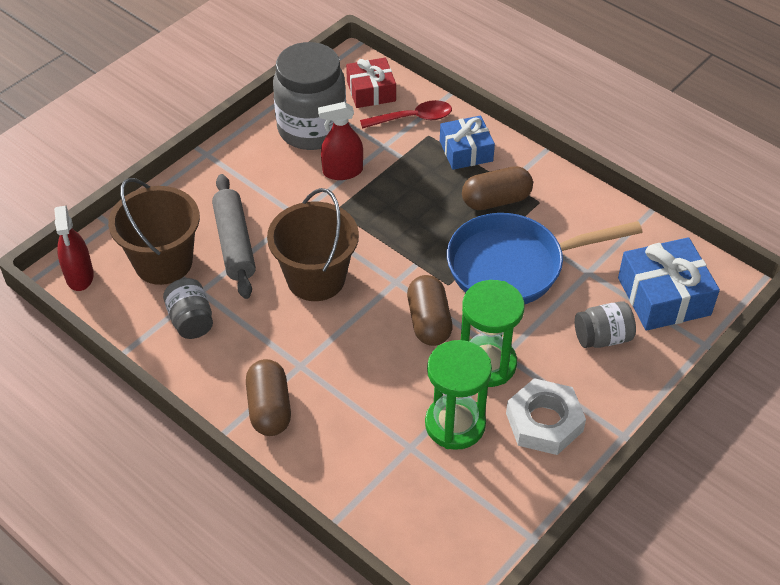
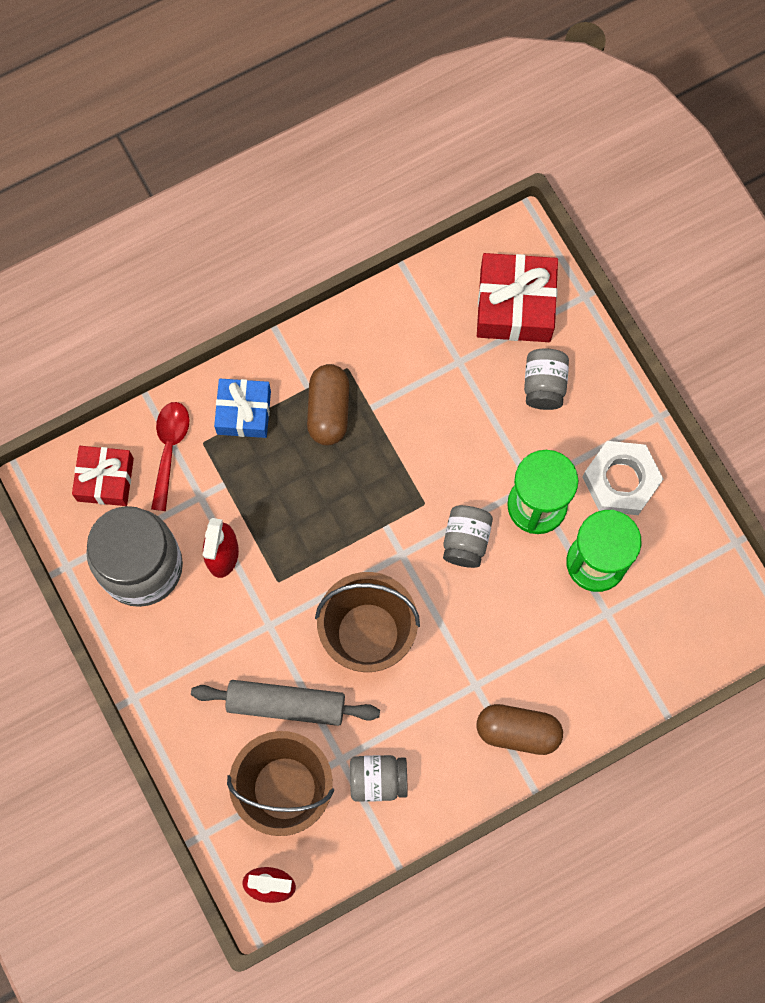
camera: 70 degrees left, 25 degrees up
(429, 321) = (466, 540): brown capsule -> grey jar
(514, 266) = (425, 430): blue pan -> none
(664, 296) = (515, 305): blue gift -> red gift

